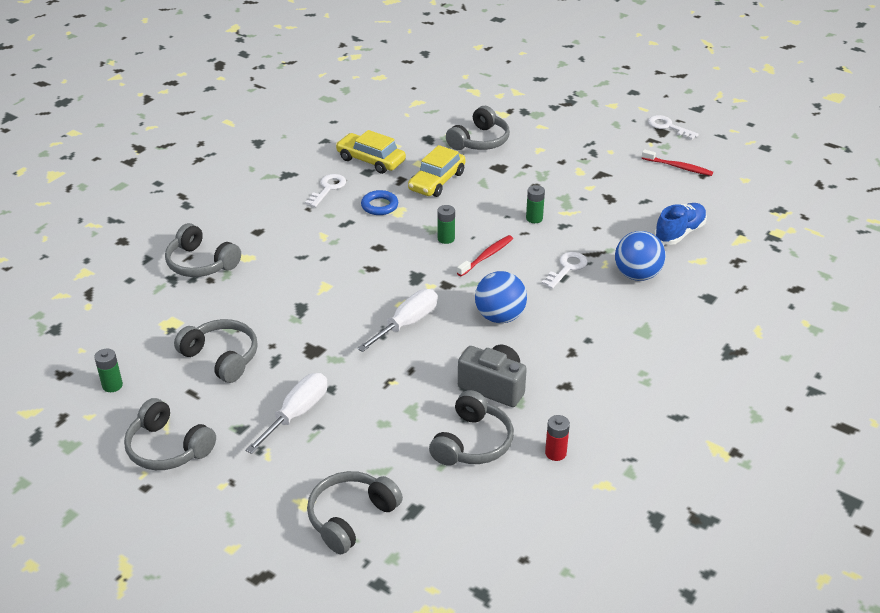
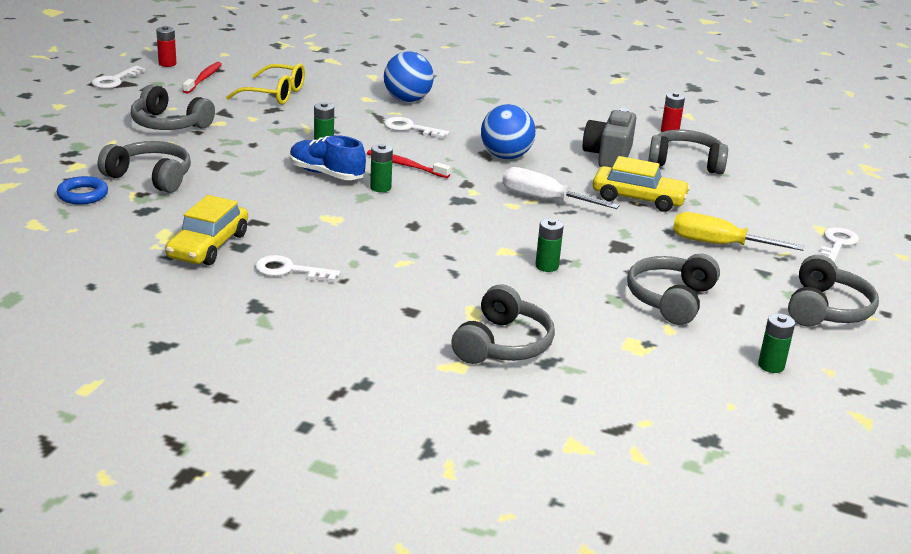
camera: 105 degrees left, 10 degrees down
(271, 503) = (837, 244): none -> white key
(294, 303) = (546, 266): none -> green battery
(297, 413) = (718, 244): white screwdriver -> yellow screwdriver
(351, 517) = (816, 207): grey headphones -> grey headphones (169, 124)
(379, 206) = (322, 231): blue ring -> blue ring (83, 195)
(437, 181) = (255, 199): yellow car -> yellow car (638, 198)
(645, 201) = (274, 94): none -> yellow glasses
(679, 233) = (329, 82): blue shoe -> blue shoe (326, 174)
(712, 150) = (167, 64): none -> red battery

